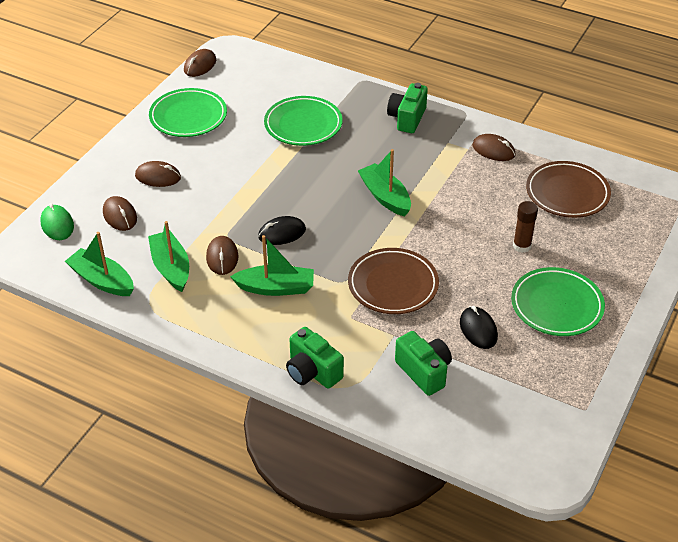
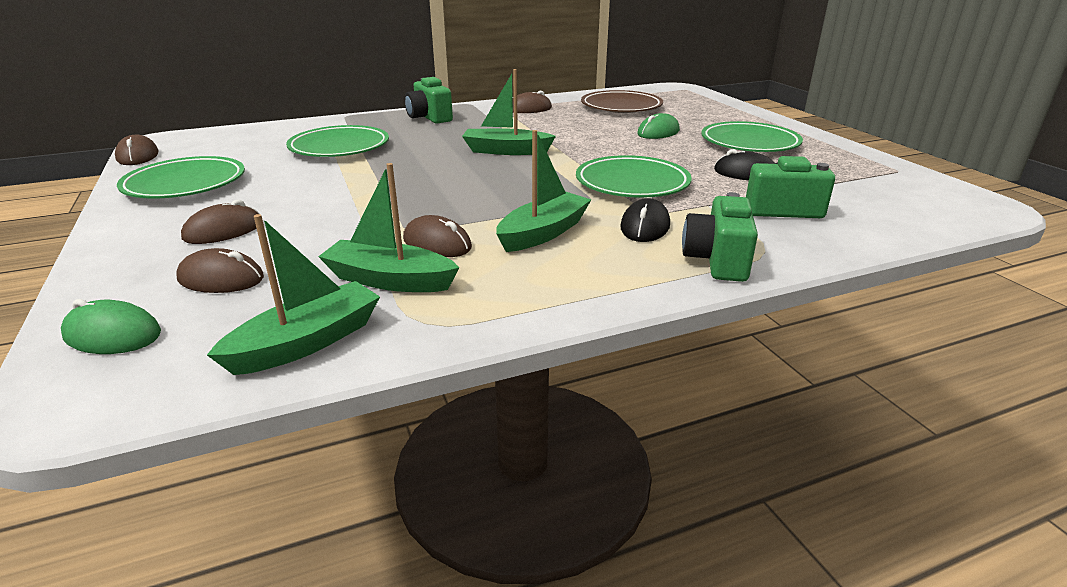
camera: 50 degrees left, 15 degrees down
(102, 280) = (306, 342): green boat -> green boat turned 150 degrees clockwise
(282, 233) = (464, 202): black mouse -> black mouse (645, 226)
(312, 372) = (717, 261): green camera -> green camera turned 105 degrees clockwise
(393, 285) = (632, 183): brown plate -> green plate
(522, 246) = (658, 132): brown glue stick -> green mouse

